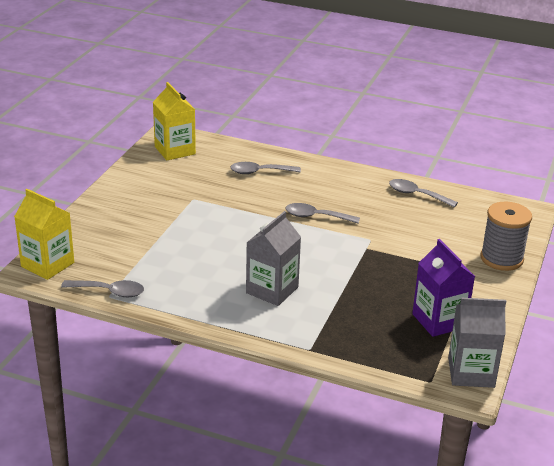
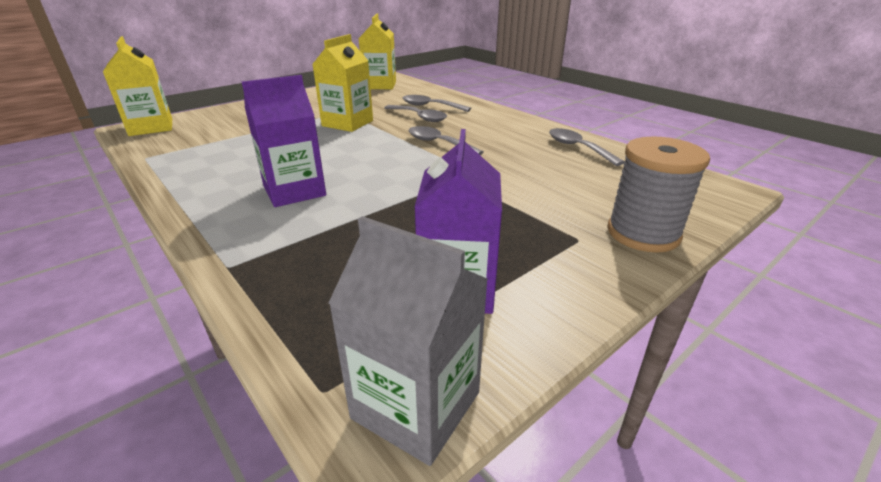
camera: 30 degrees right, 0 degrees up
(109, 292) = (152, 155): grey spoon -> grey spoon (419, 117)
(217, 213) = (347, 123): none -> yellow carton
(272, 290) = (294, 191): grey carton -> purple carton

